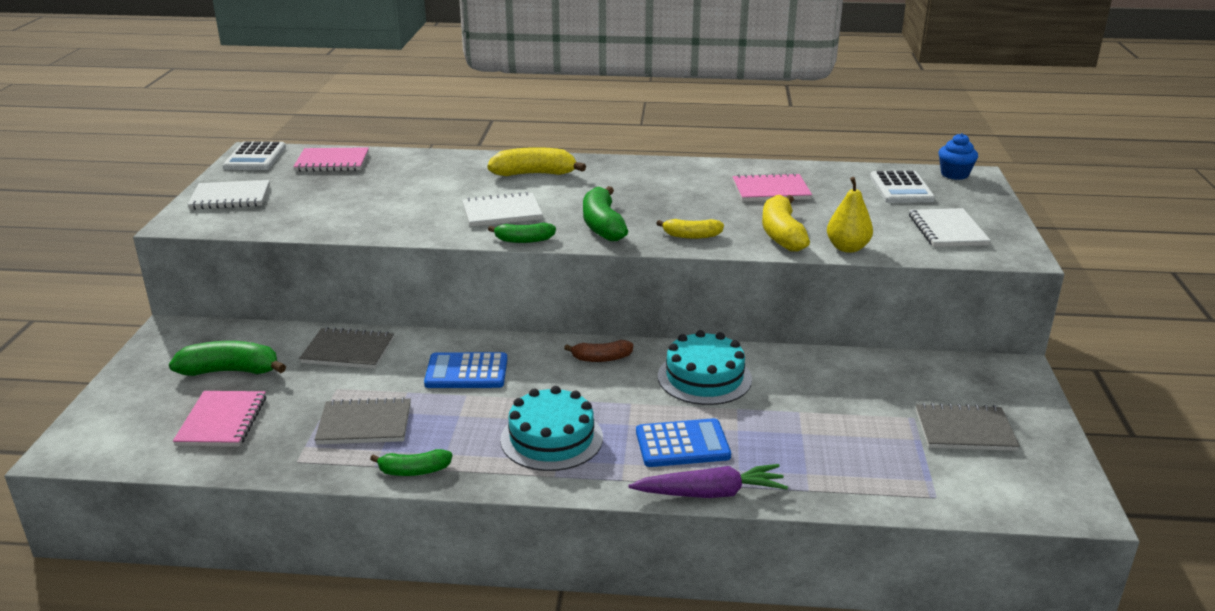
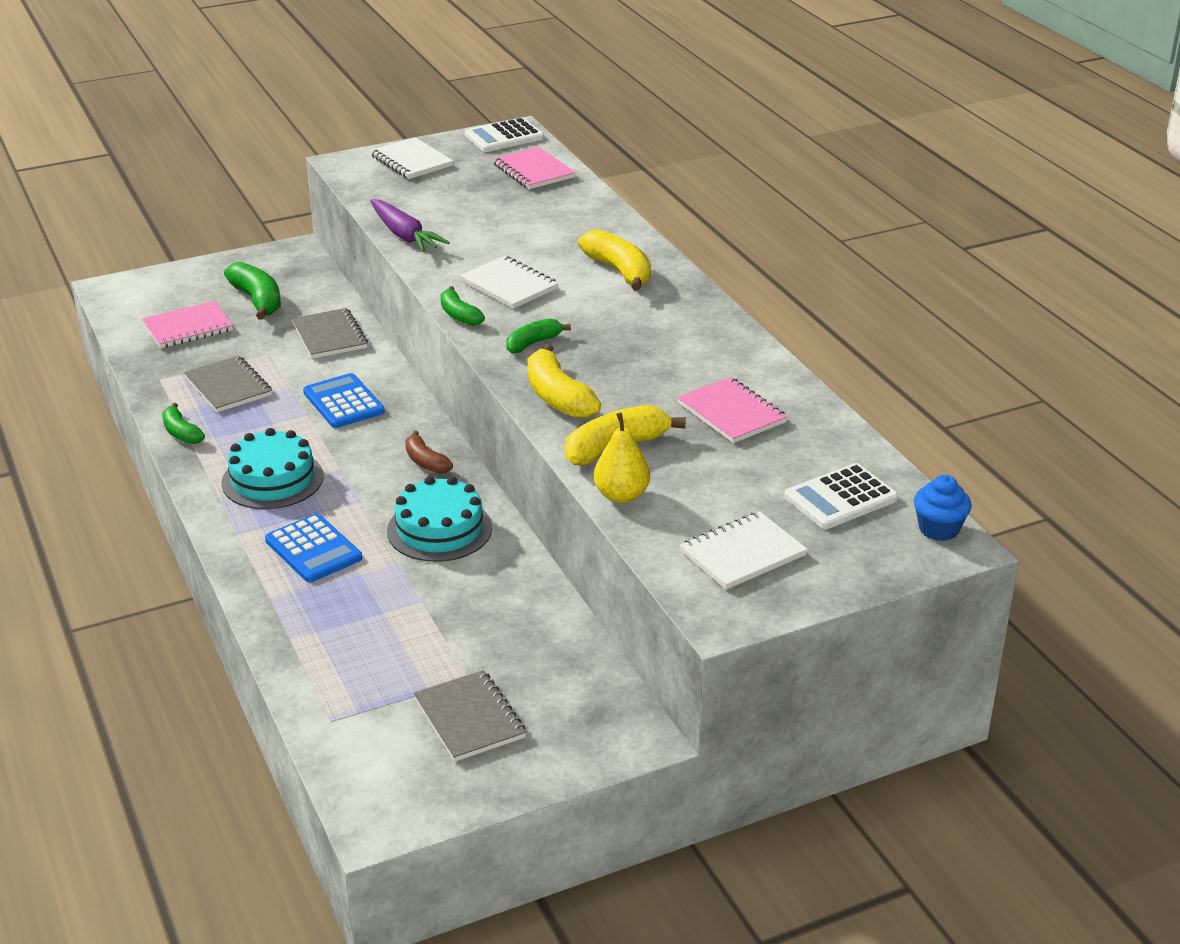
camera: 60 degrees right, 5 degrees up
(602, 225) = (533, 343): green banana -> green banana, size x0.61
(691, 236) = (557, 397): yellow banana -> yellow banana, size x1.63
(710, 493) = (247, 586): purple carrot -> purple carrot (404, 235)

